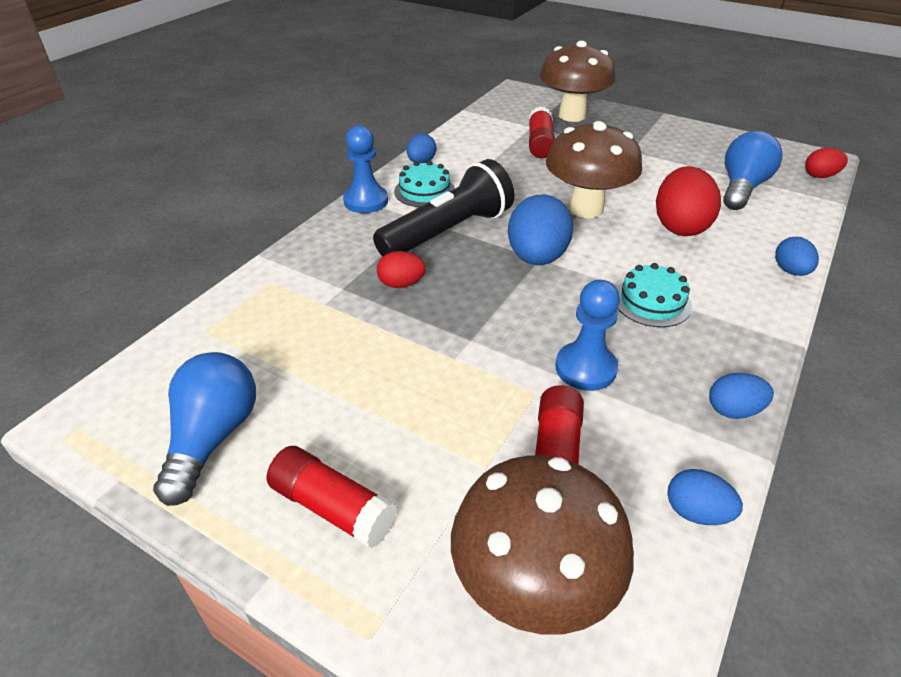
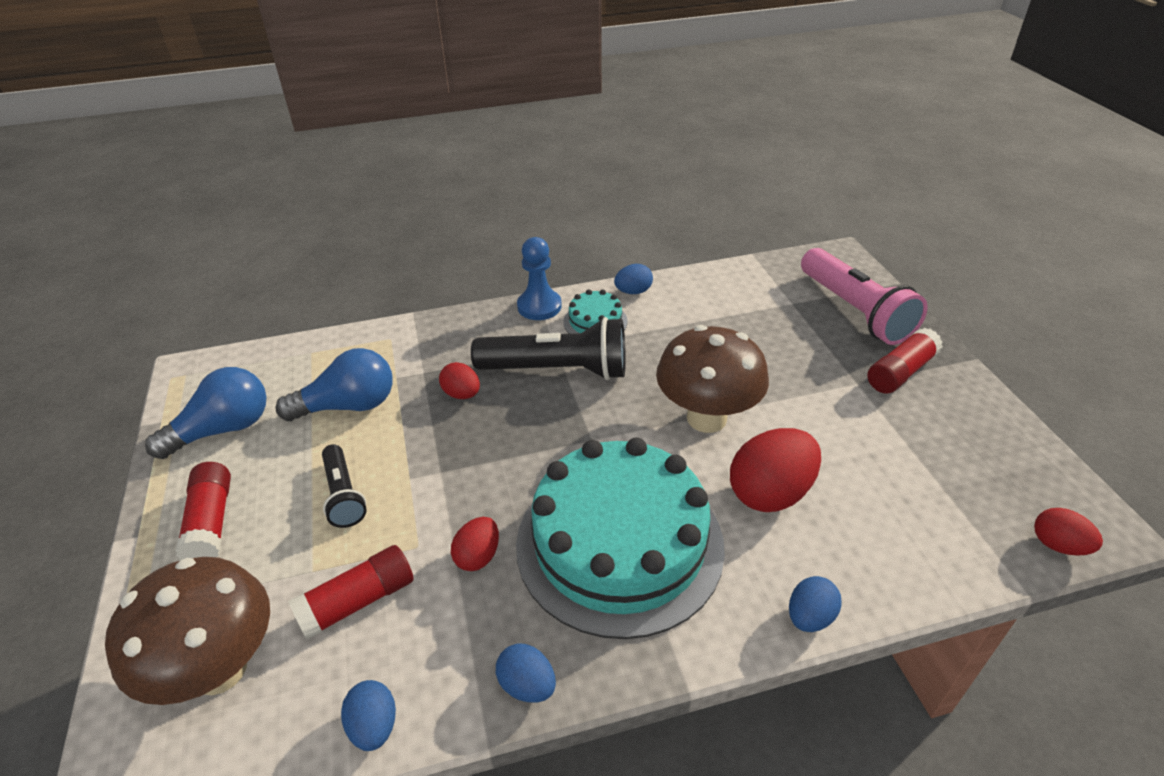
camera: 45 degrees right, 0 degrees up
(421, 404) = (343, 495): none -> black flashlight
(537, 258) = (589, 437): blue egg -> none
(540, 144) = (770, 326): red glue stick -> red glue stick (900, 372)
(572, 116) = (854, 311): brown mushroom -> pink flashlight
(585, 368) = (478, 556): blue pawn -> red egg
(652, 302) = (619, 544): turquoise cake -> turquoise cake, size x2.38
(742, 188) = (918, 496): blue light bulb -> blue light bulb (348, 406)

